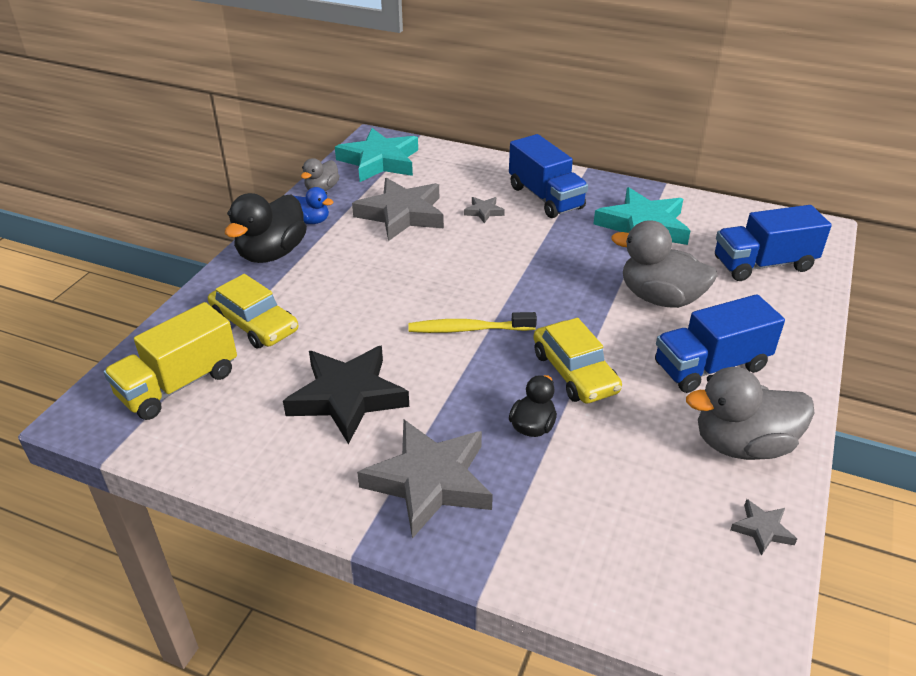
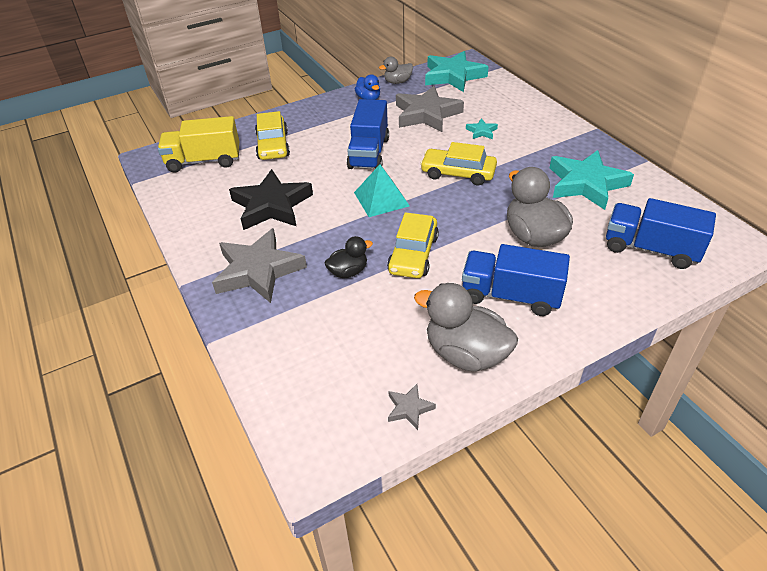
camera: 40 degrees right, 5 degrees up
(272, 253) = (326, 110): black duck -> none
(468, 329) = (381, 199): yellow toothbrush -> turquoise pyramid
(484, 212) = (481, 131): grey star -> turquoise star
(514, 266) = (458, 173): none -> yellow car
(545, 197) = (537, 137): blue truck -> blue truck (369, 153)

